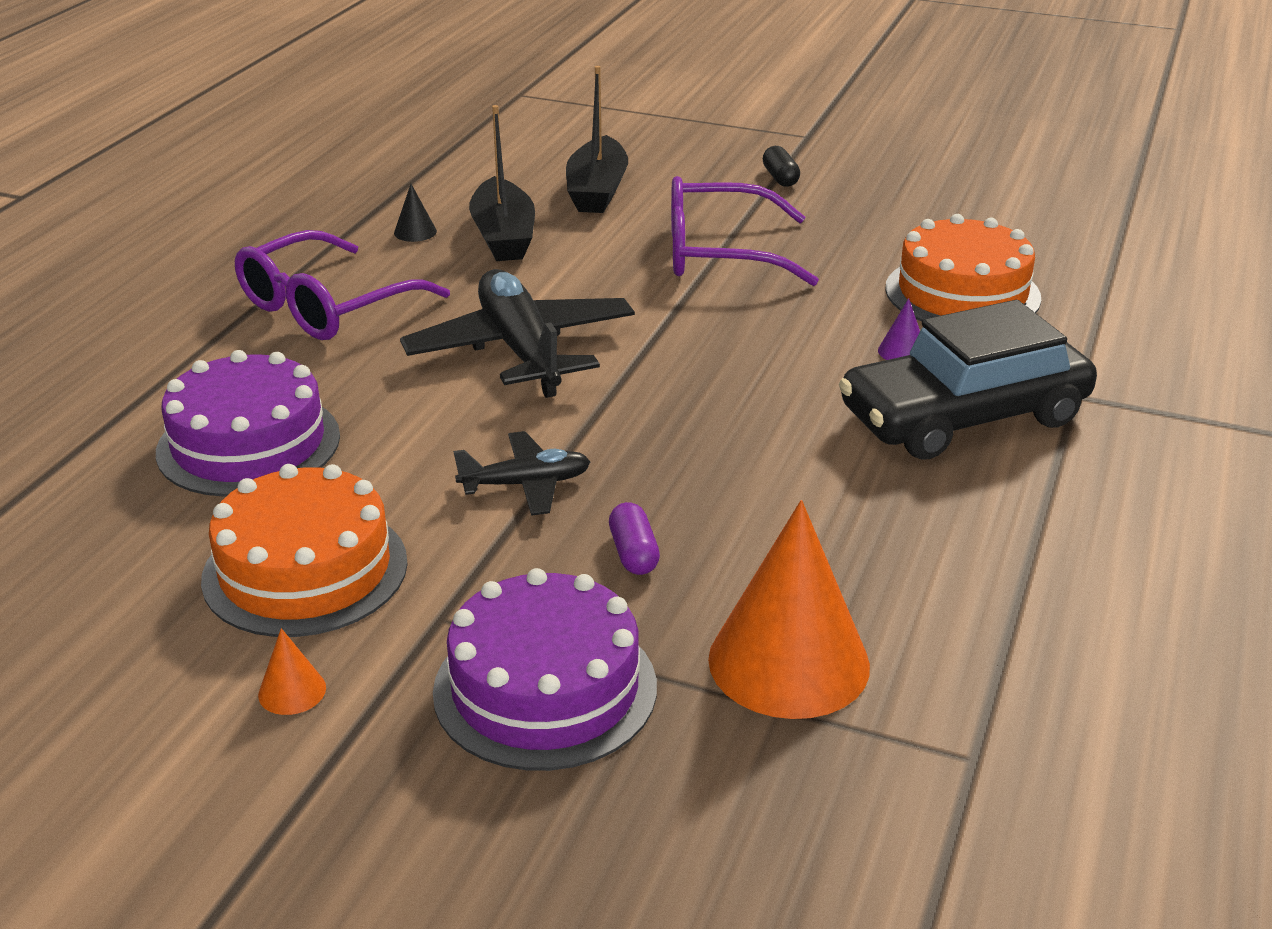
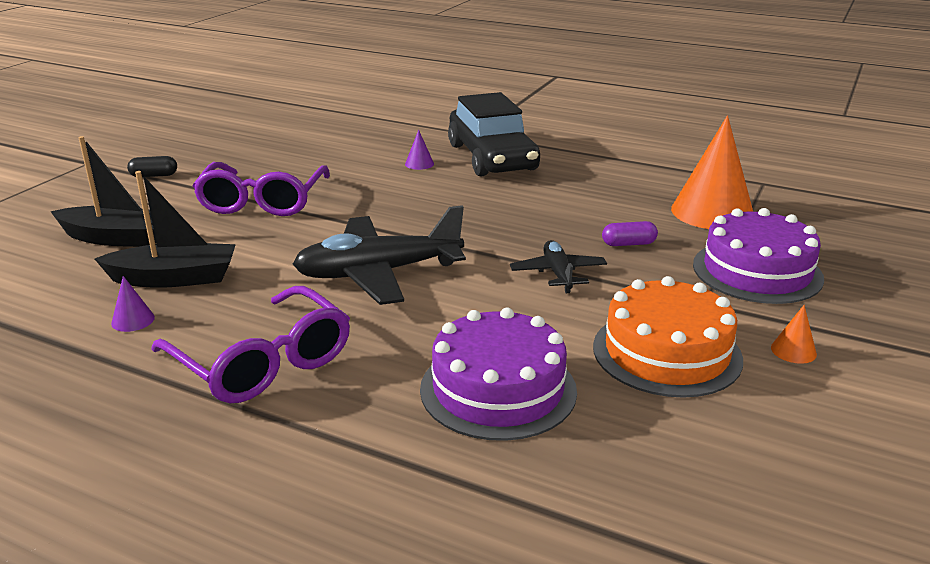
camera: 85 degrees left, 5 degrees down
(415, 232) = (133, 320): black cone -> purple cone
(962, 293) = (356, 144): orange cake -> none

